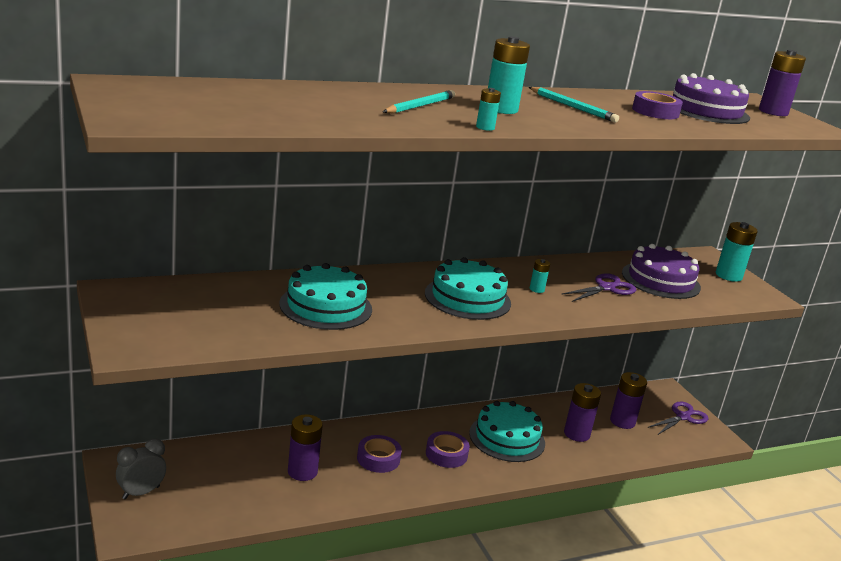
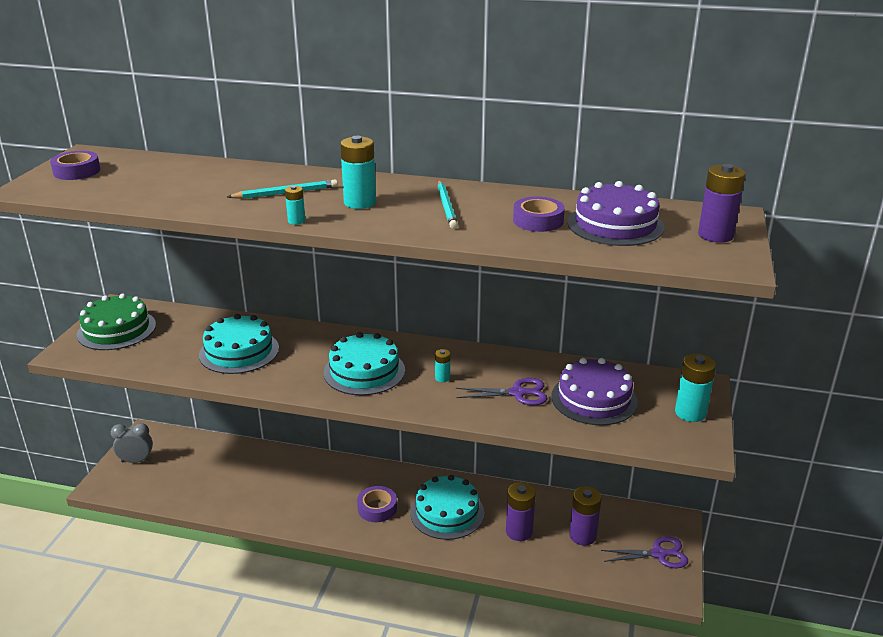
camera: 40 degrees right, 5 degrees up
(152, 314) = (116, 329): none -> green cake
(302, 472) = (252, 483): purple battery -> none
(378, 459) = (319, 492): purple tape -> purple tape (77, 171)

